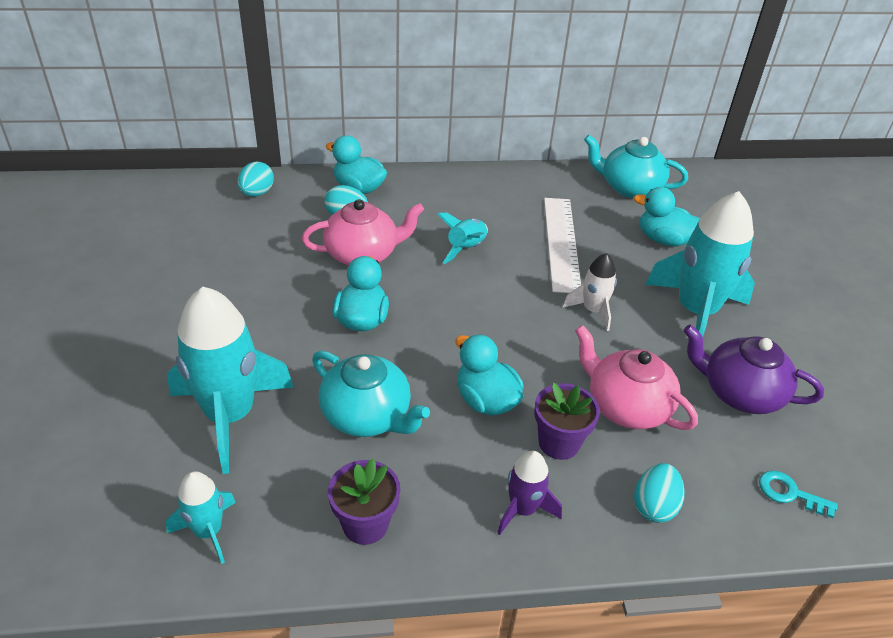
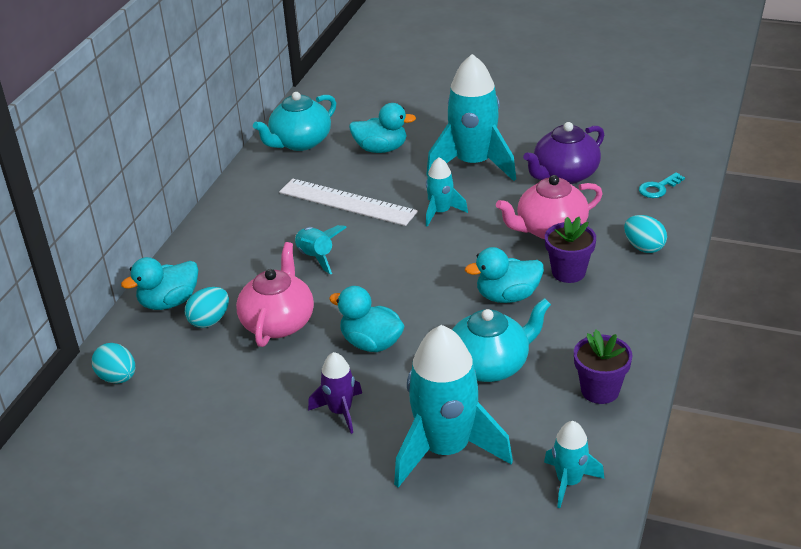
camera: 60 degrees left, 5 degrees down
(523, 509) = (620, 307): purple rocket -> purple rocket (340, 411)
(592, 310) = (441, 212): white rocket -> turquoise rocket
(664, 240) = (381, 149): turquoise duck -> turquoise duck turned 135 degrees counterclockwise

